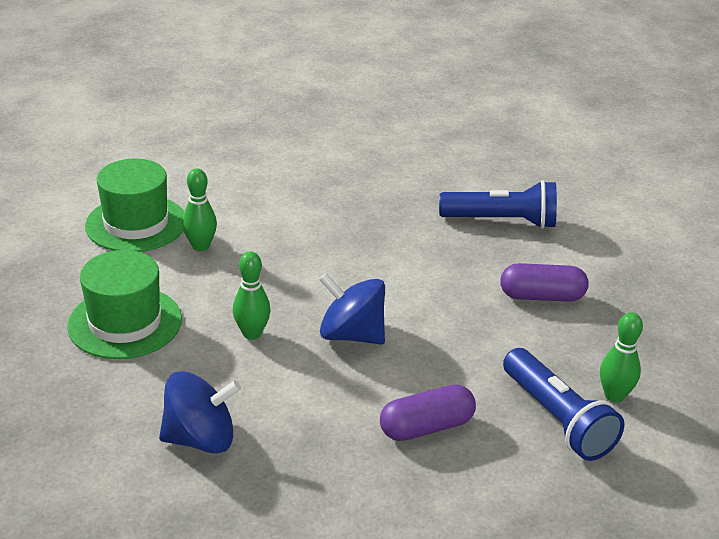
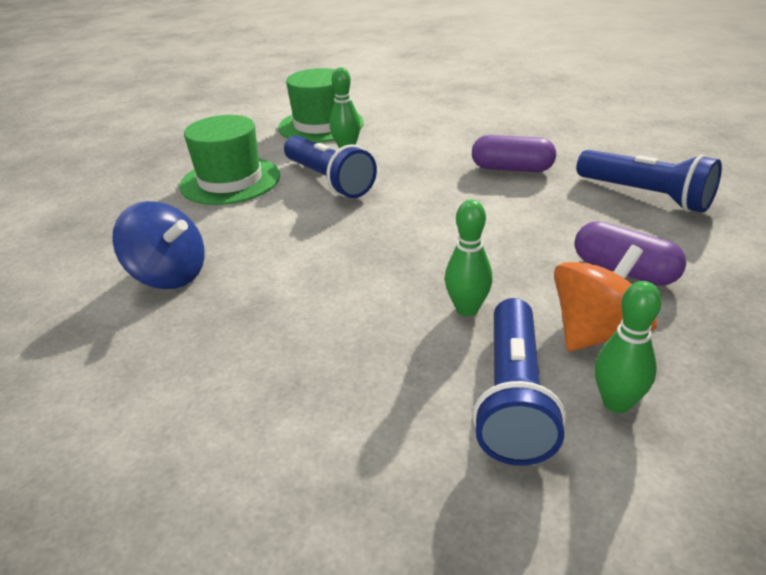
camera: 40 degrees right, 0 degrees up
(227, 289) = (328, 180): none -> blue flashlight
(252, 333) = (307, 215): green bowling pin -> green bowling pin (467, 309)
(351, 335) = (387, 242): blue spinning top -> none
(426, 427) = (360, 344): purple capsule -> purple capsule (512, 169)
(564, 352) = (596, 332): none -> orange spinning top

